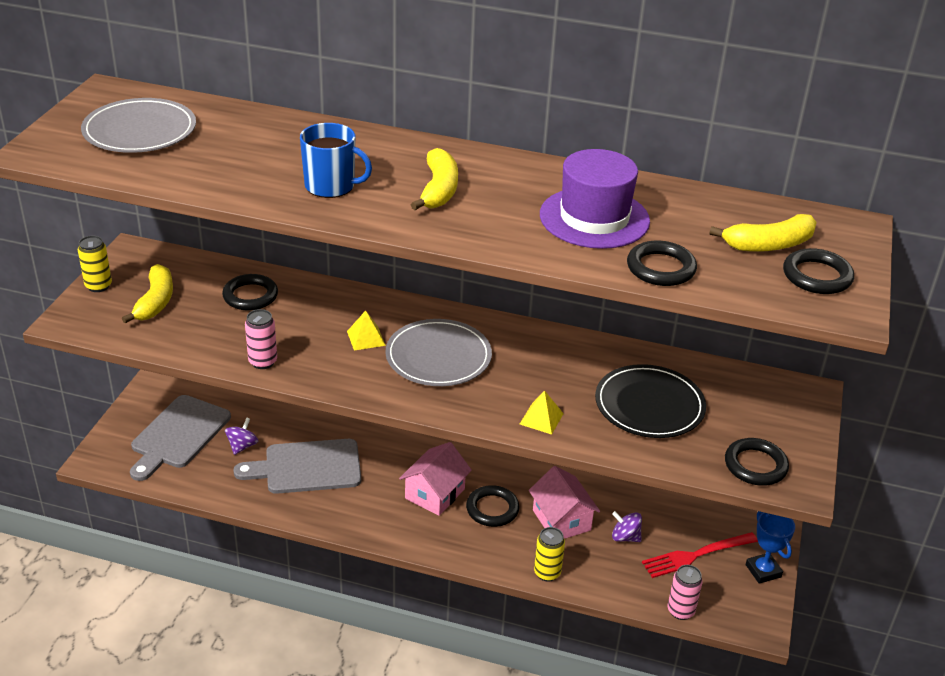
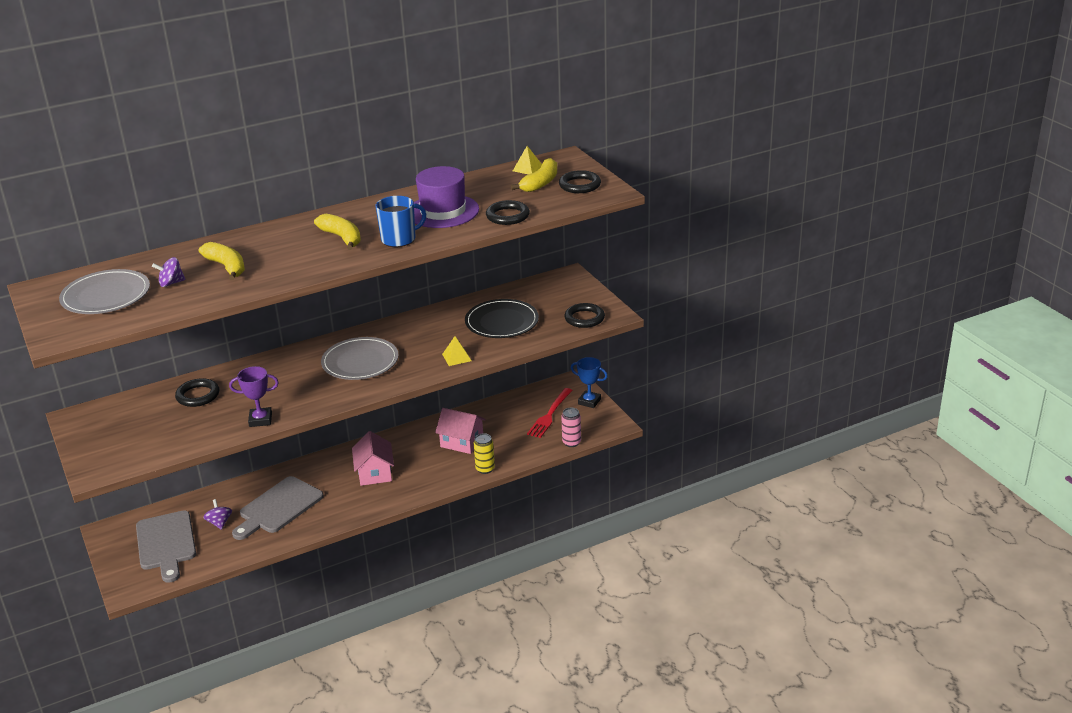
camera: 40 degrees left, 5 degrees down
(98, 286) = (83, 445): yellow can -> none
(155, 302) = (138, 431): yellow banana -> yellow banana (227, 267)
(263, 362) = (260, 420): pink can -> purple trophy
(331, 186) = (279, 264): blue mug -> blue mug (399, 239)
(366, 338) = (304, 376): yellow pyramid -> yellow pyramid (528, 168)
(492, 509) = (417, 460): black ring -> none
(625, 537) = (504, 429): purple spinning top -> purple spinning top (171, 283)

